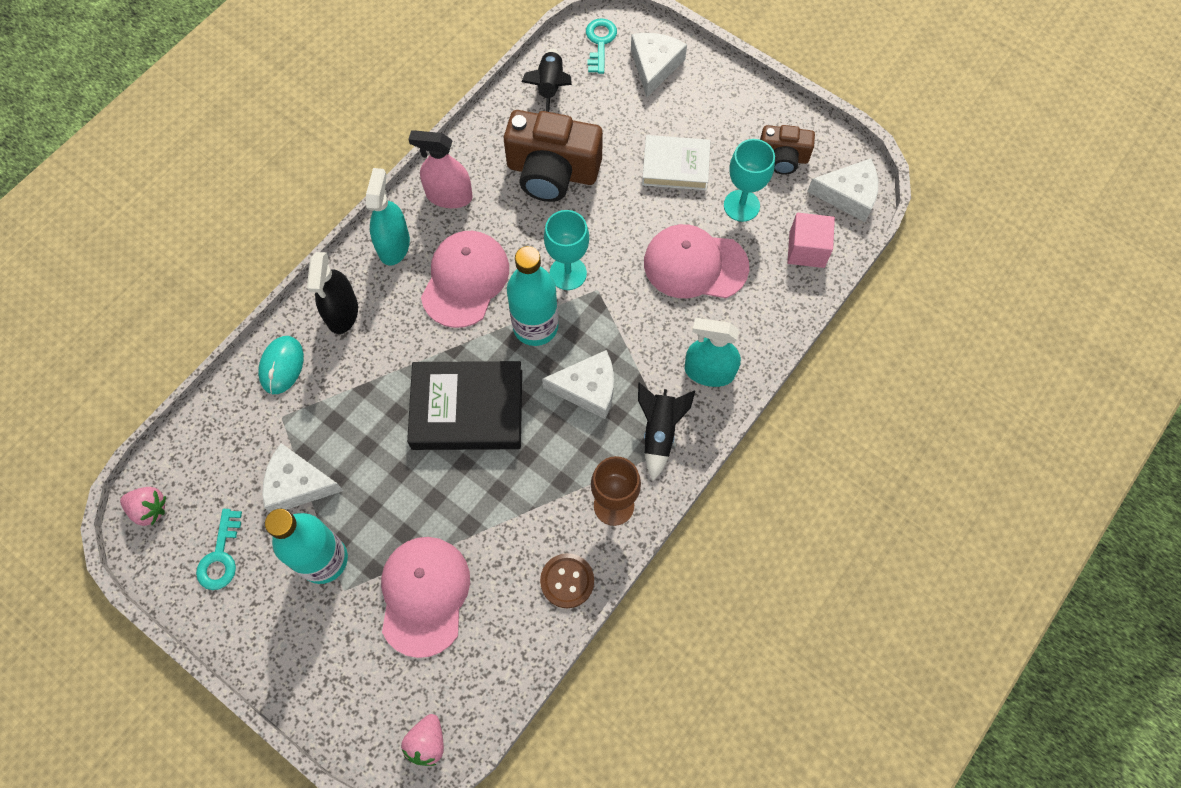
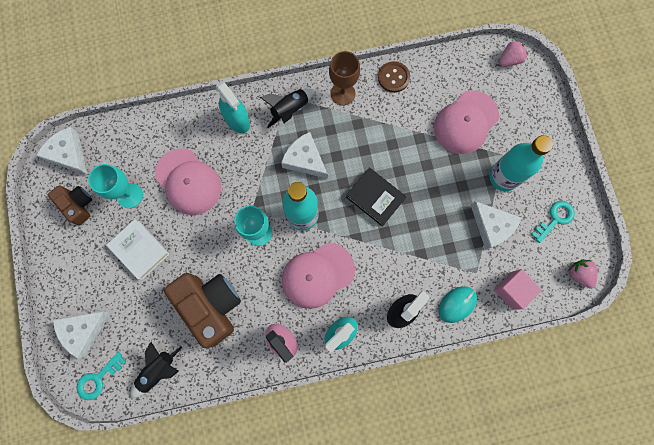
camera: 140 degrees left, 10 degrees up
(467, 409) = (375, 198): black book -> black book, size x0.66
(806, 249) = (123, 142): pink cube -> pink cube (512, 290)

